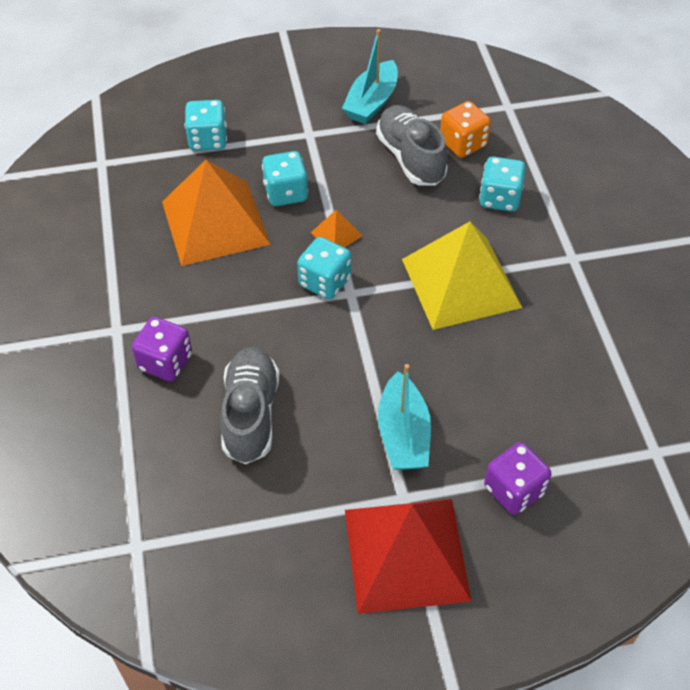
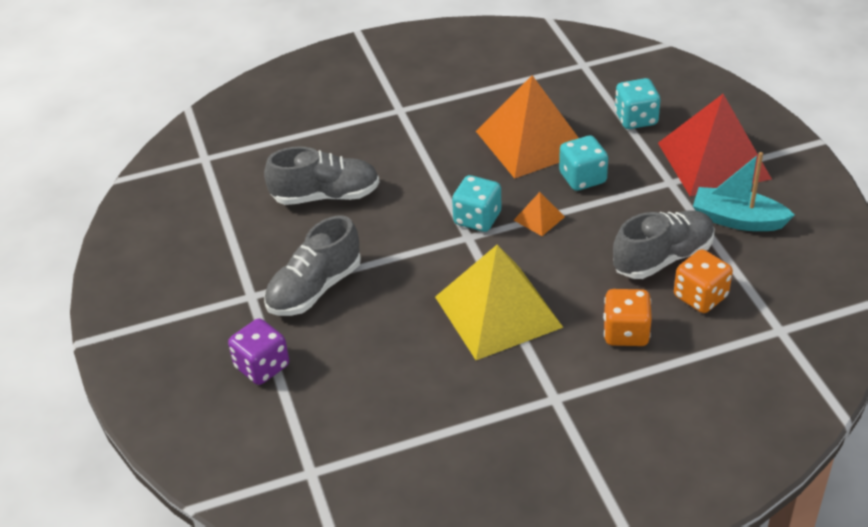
camera: 85 degrees right, 10 degrees down
(165, 362) = (371, 141): purple dice -> none
(403, 434) = (314, 289): turquoise boat -> grey shoe
(406, 554) = (198, 302): red pyramid -> red pyramid (713, 160)
(499, 198) = (626, 333): turquoise dice -> orange dice

